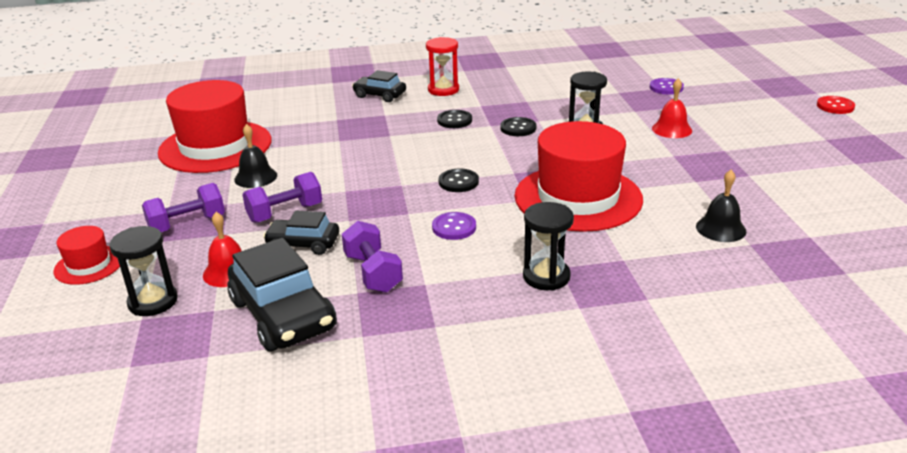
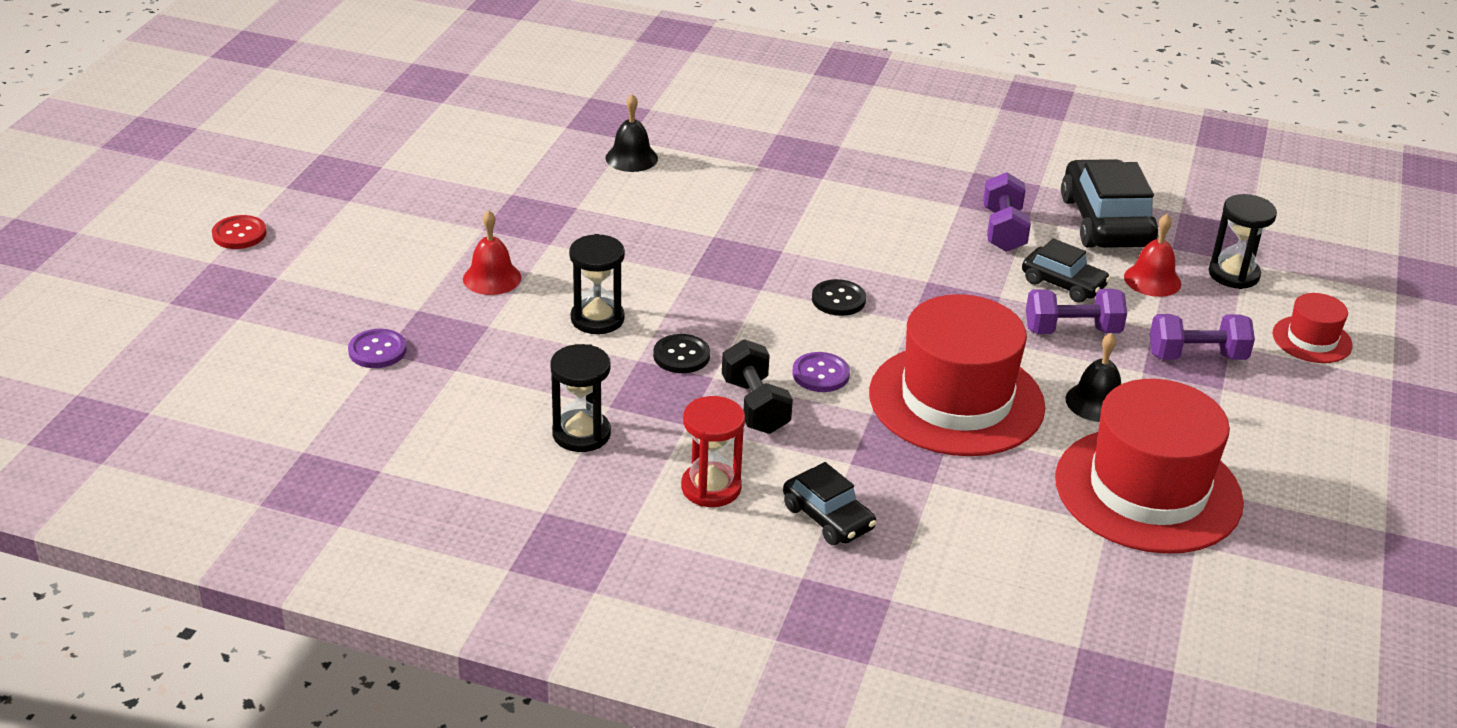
camera: 155 degrees left, 5 degrees up
(454, 120) = (755, 406): black button -> black dumbbell
(454, 227) = (889, 247): purple button -> purple button (820, 374)
(546, 277) = (843, 174): black hourglass -> black hourglass (581, 434)
(578, 197) = (725, 233): red hat -> red hat (956, 400)

